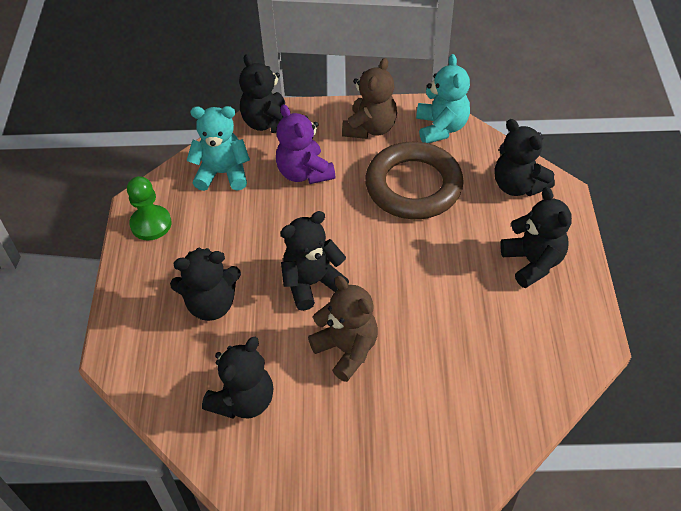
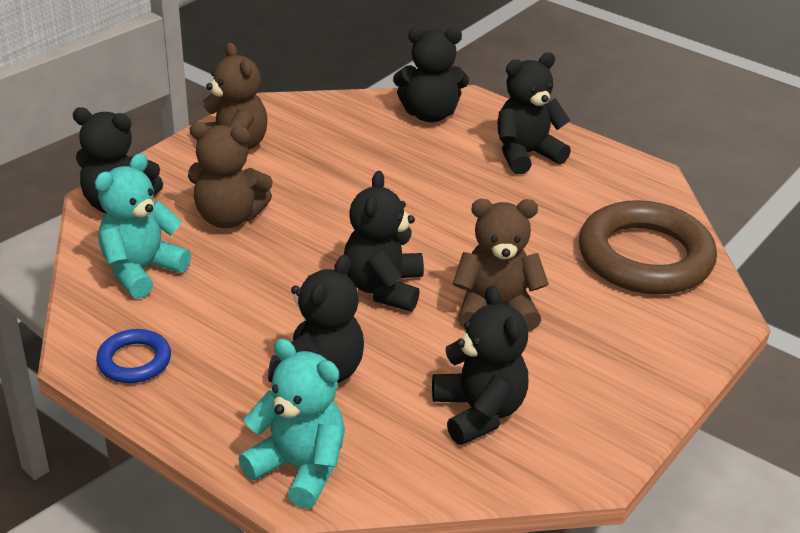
camera: 55 degrees left, 15 degrees down
(151, 224) = (134, 361): green pawn -> blue ring
(304, 173) = (229, 217): purple teddy bear -> brown teddy bear
(413, 186) = (347, 165): brown ring -> brown ring (645, 257)
(441, 128) = (298, 113): turquoise teddy bear -> turquoise teddy bear (299, 468)
(532, 262) = (526, 155): black teddy bear -> black teddy bear turned 45 degrees counterclockwise

